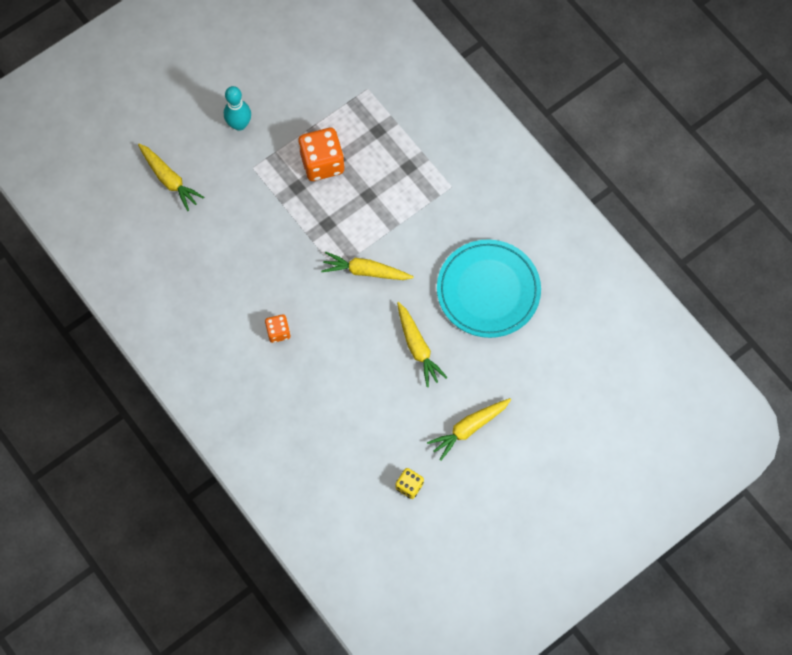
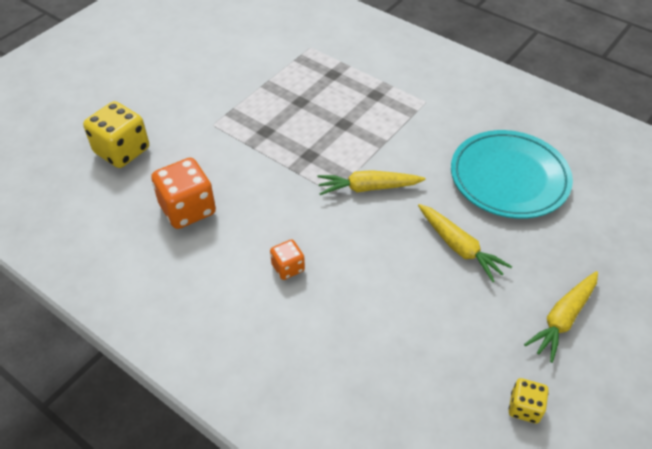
camera: 15 degrees left, 20 degrees down
(169, 179) = (122, 151): yellow carrot -> yellow dice
(239, 124) = (189, 94): turquoise bowling pin -> none
(322, 163) = (286, 108): orange dice -> orange dice (187, 209)

